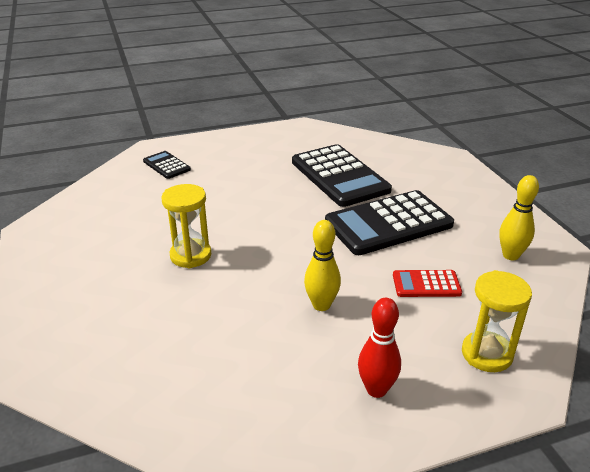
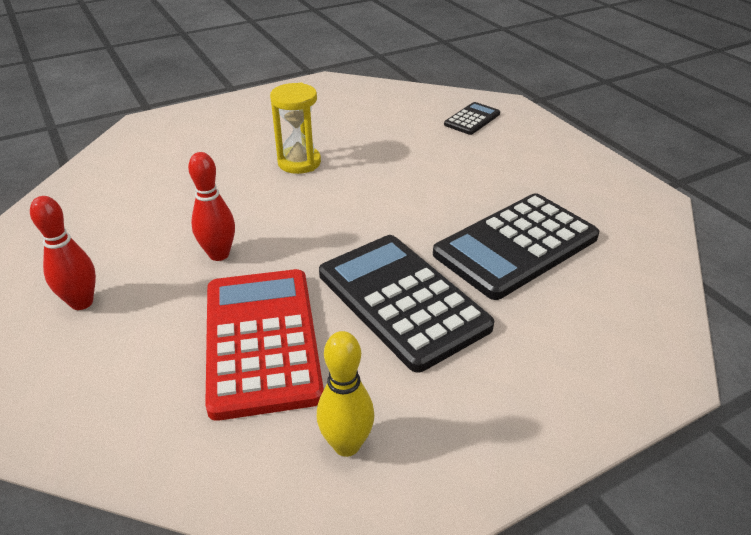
camera: 80 degrees right, 5 degrees up
(321, 305) = (219, 254): yellow bowling pin -> red bowling pin
(426, 284) = (261, 340): red calculator -> red calculator, size x2.06
(486, 354) = (119, 398): yellow hourglass -> none

